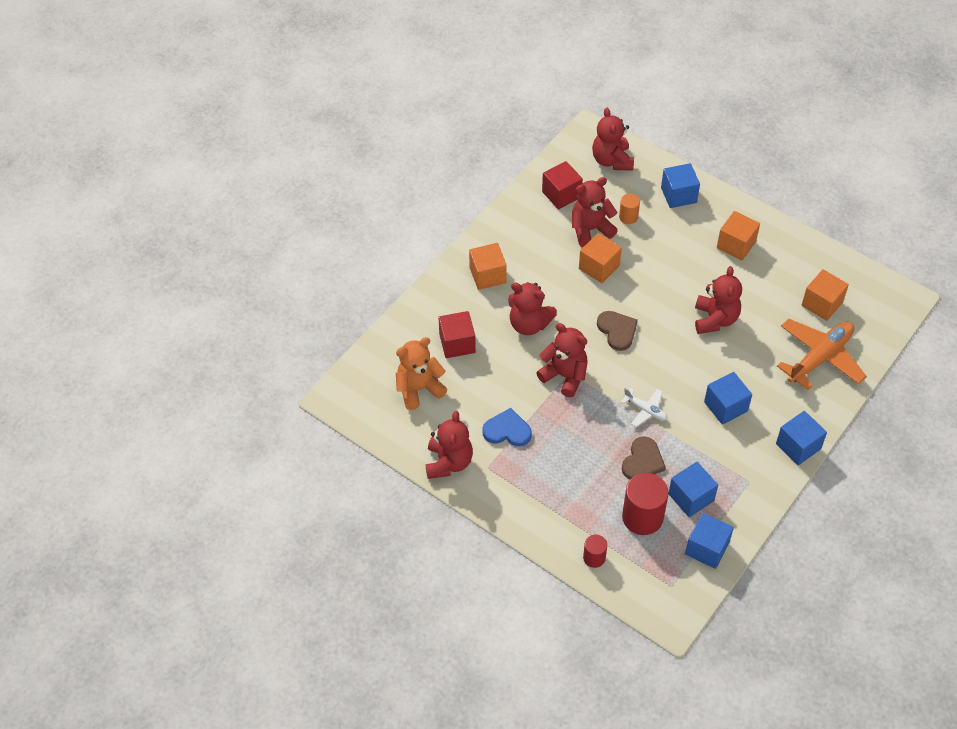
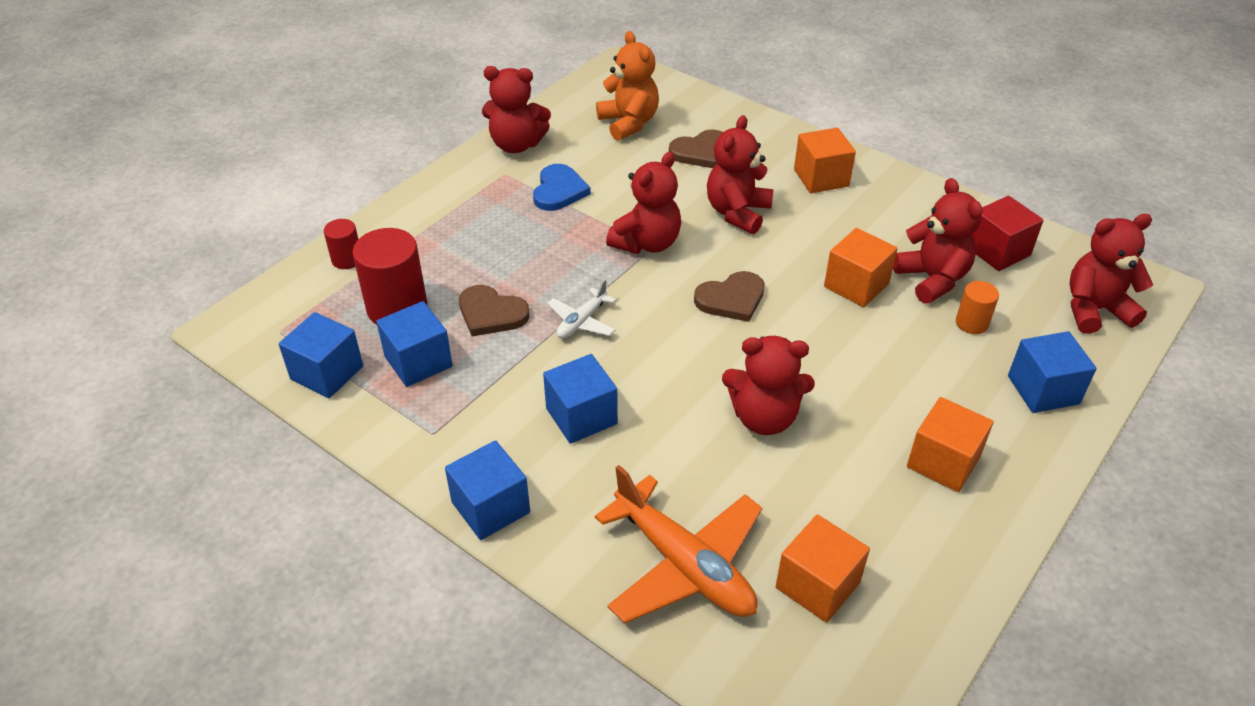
camera: 90 degrees right, 10 degrees down
(457, 343) = (701, 152): red cube -> brown heart

